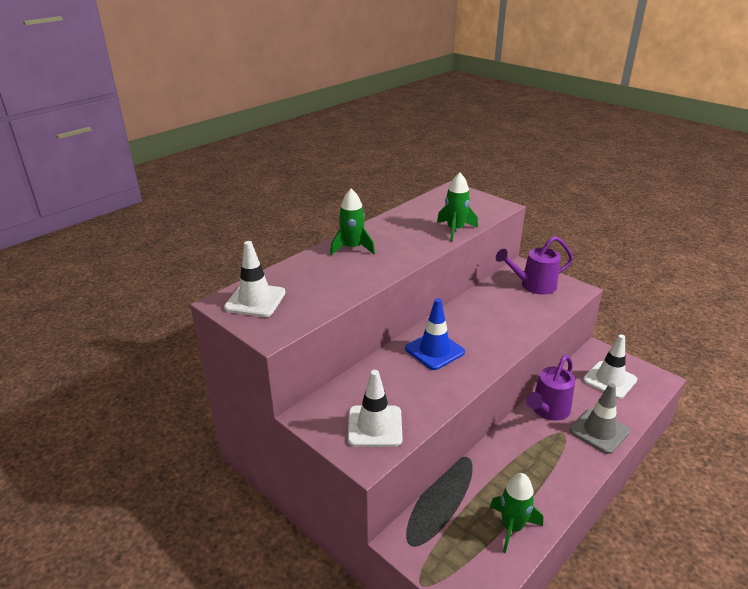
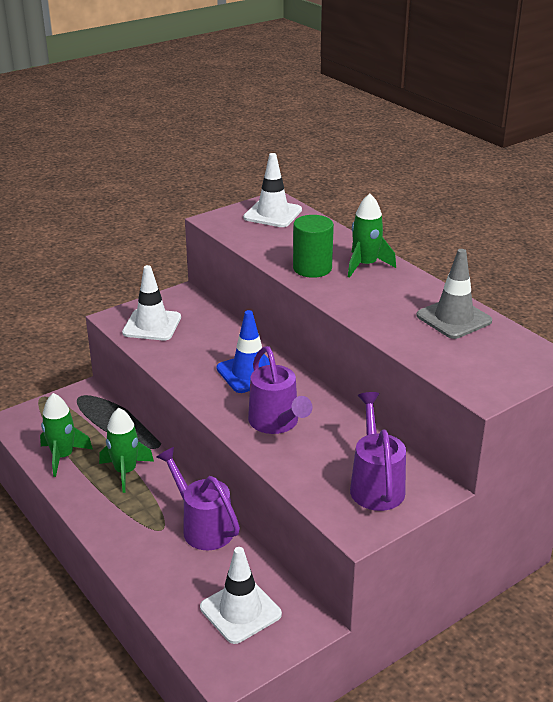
camera: 100 degrees right, 0 degrees up
(365, 270) = (312, 268): none -> green cylinder
(455, 230) = (403, 339): green rocket -> green rocket (125, 472)
(493, 329) = (276, 423): none -> purple watering can
(599, 431) = (151, 562): grey traffic cone -> grey traffic cone (454, 318)

